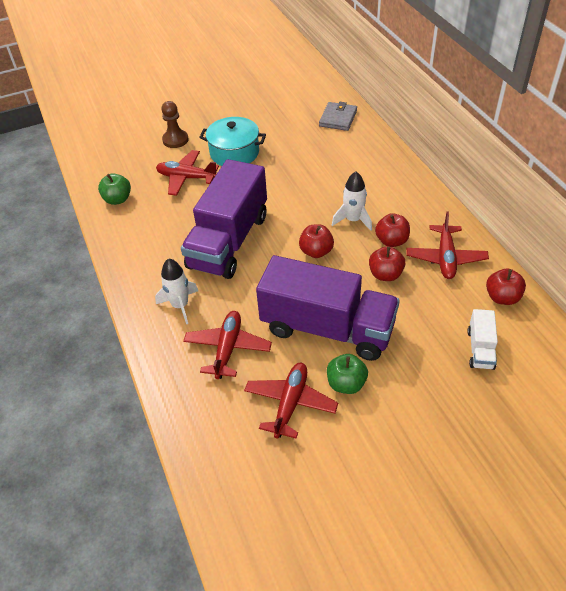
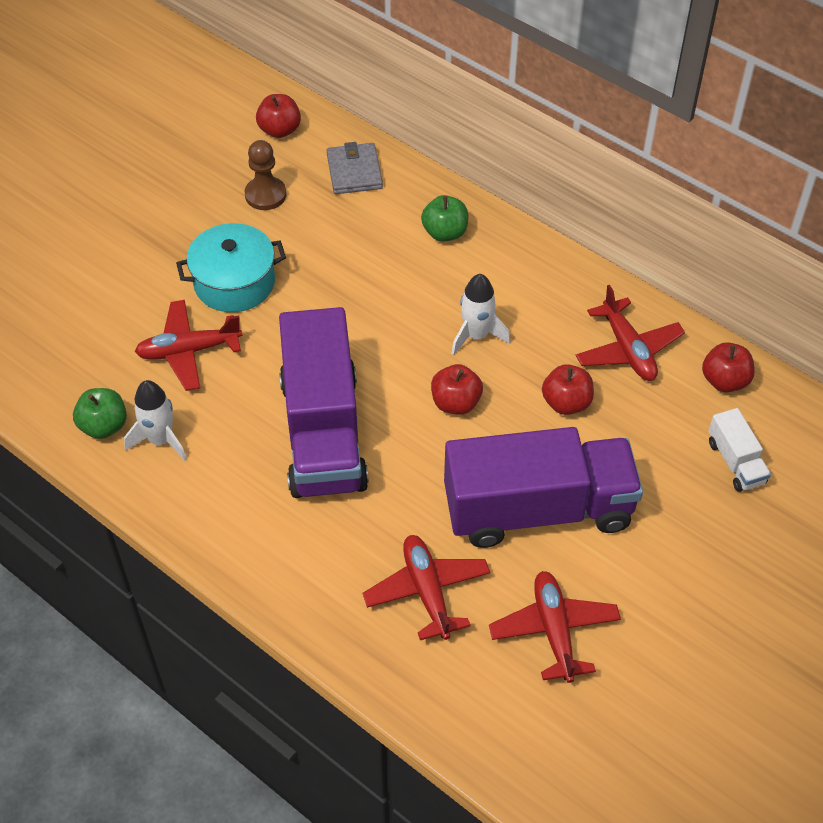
camera: 30 degrees left, 5 degrees up
(175, 140) = (123, 290): brown pawn -> brown pawn (265, 195)
(180, 305) = (320, 557): white rocket -> white rocket (160, 440)
(346, 384) = (605, 575): green apple -> green apple (445, 233)
(391, 241) = (546, 349): red apple -> red apple (280, 130)

